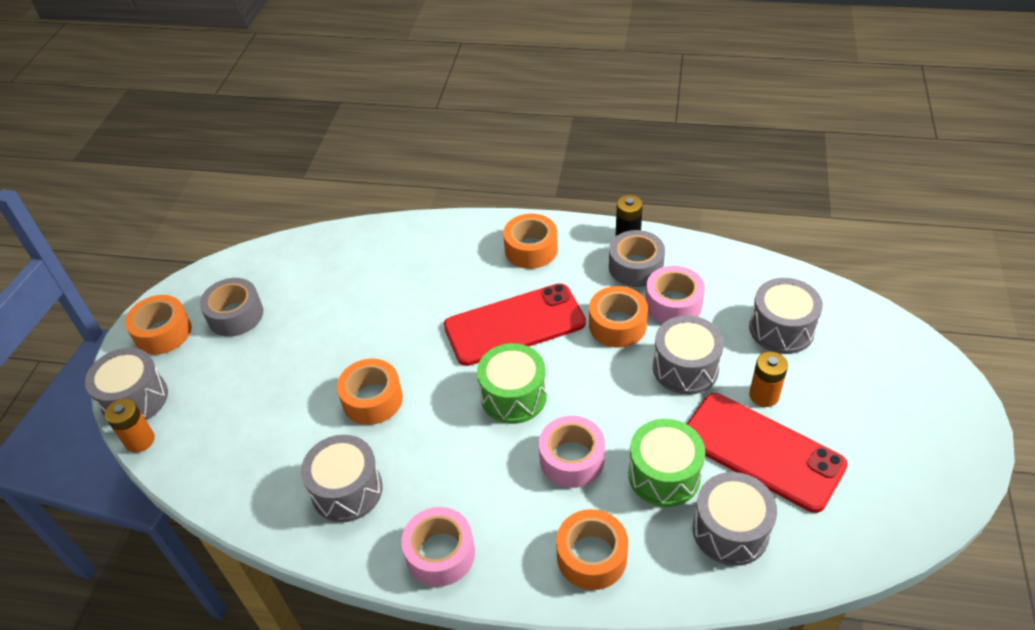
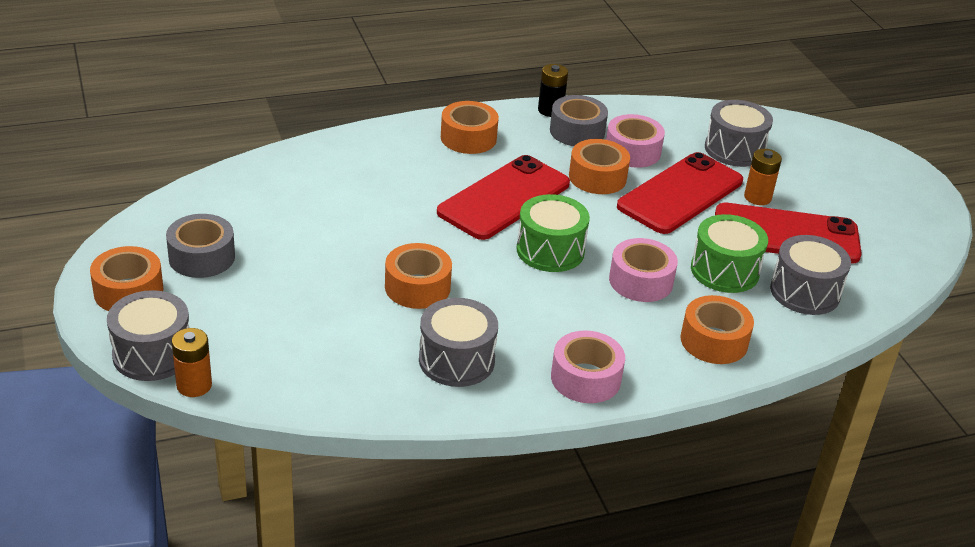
camera: 35 degrees left, 10 degrees down
(685, 368) = (680, 194): grey drum -> red phone

